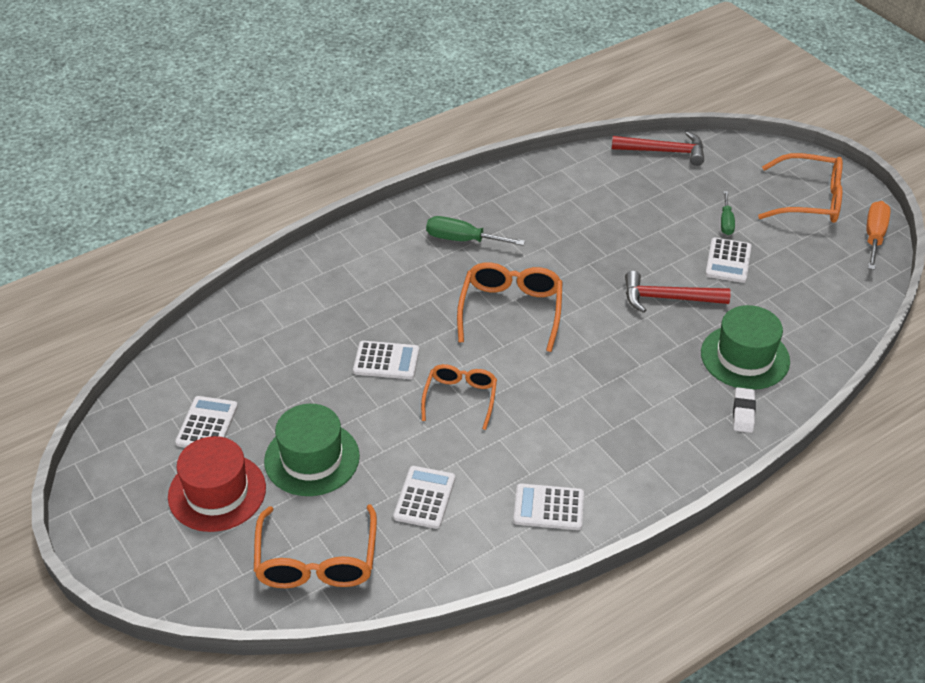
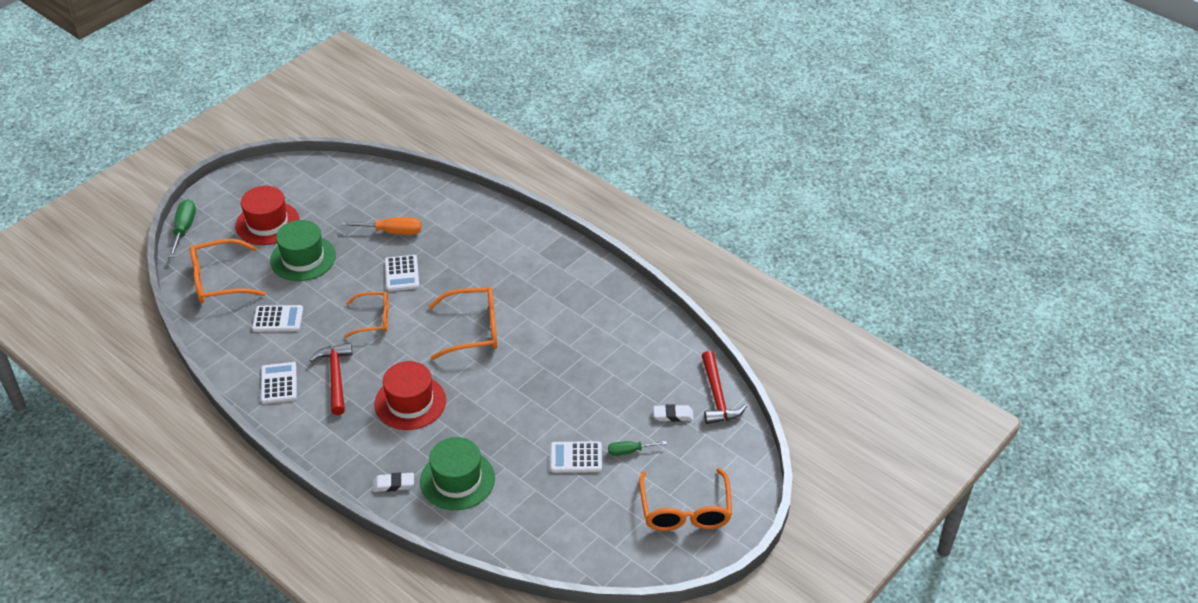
camera: 75 degrees right, 0 degrees up
(207, 424) = (323, 204): white calculator -> none
(462, 240) = (547, 287): green screwdriver -> green screwdriver (184, 229)
(615, 381) = (410, 402): none -> red hat
(667, 298) = (515, 422): red hammer -> red hammer (335, 377)
(683, 184) = (673, 415): none -> white eraser
(874, 236) = (647, 564): orange screwdriver -> orange screwdriver (392, 232)

